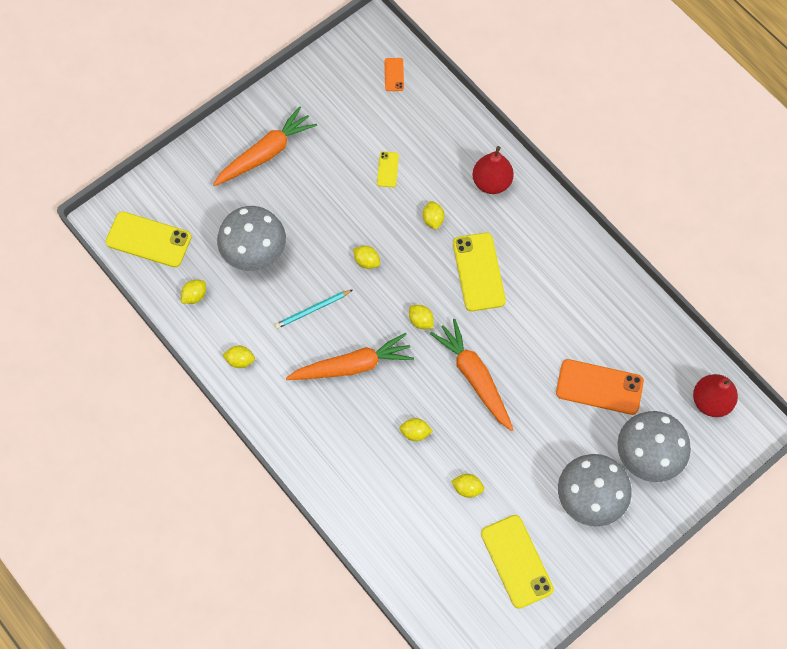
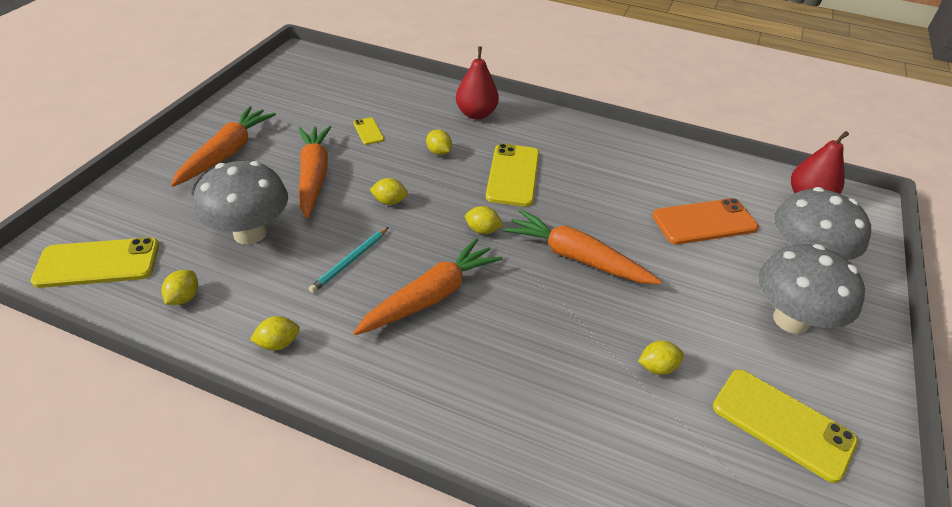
camera: 30 degrees left, 25 degrees down
(322, 208) = (314, 176): none -> orange carrot
(394, 74) = (335, 74): orange phone -> none
(415, 432) = (552, 334): yellow lemon -> none
(479, 272) = (513, 175): yellow phone -> yellow phone turned 45 degrees clockwise

